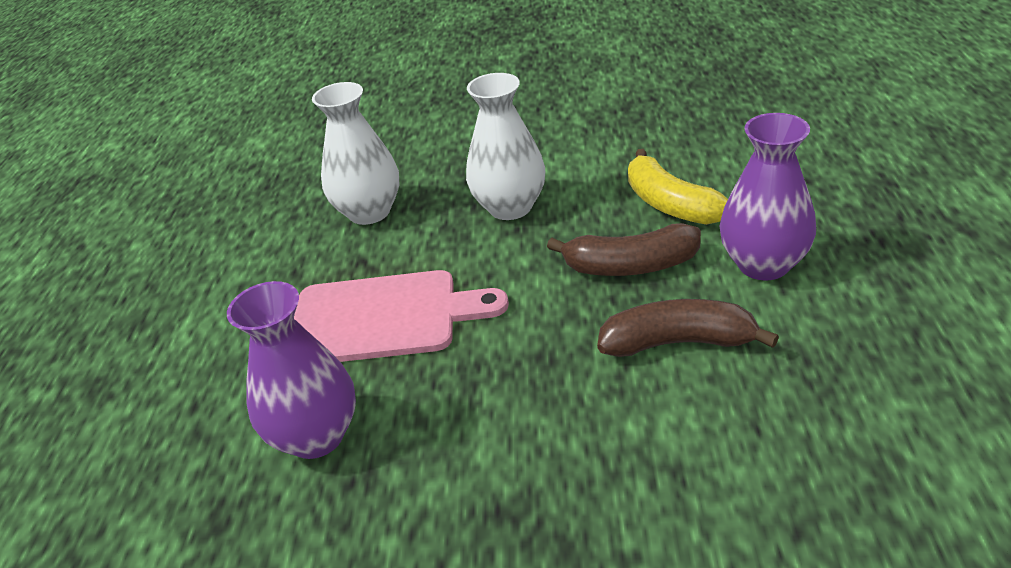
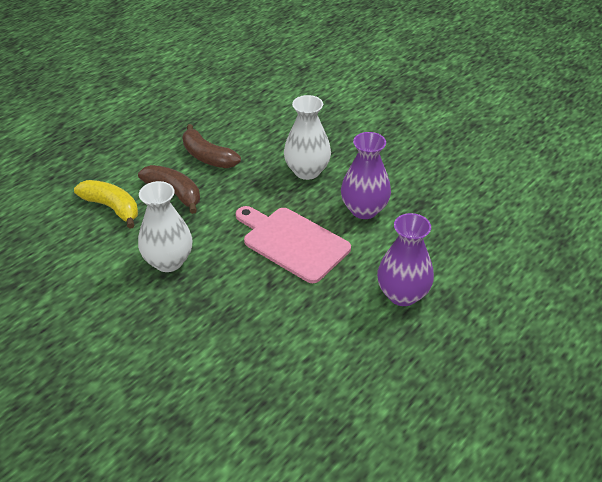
camera: 145 degrees left, 5 degrees up
(369, 212) = (231, 318): white vase -> white vase (307, 171)
(670, 204) = (112, 208): yellow banana -> yellow banana turned 60 degrees counterclockwise
(763, 264) = (135, 160): purple vase -> purple vase (402, 294)

